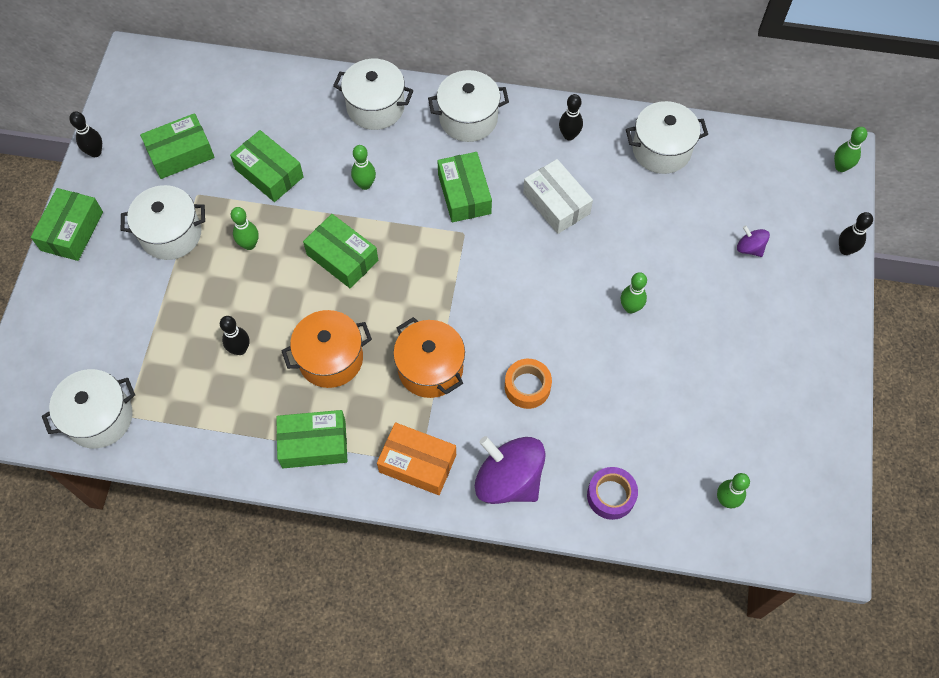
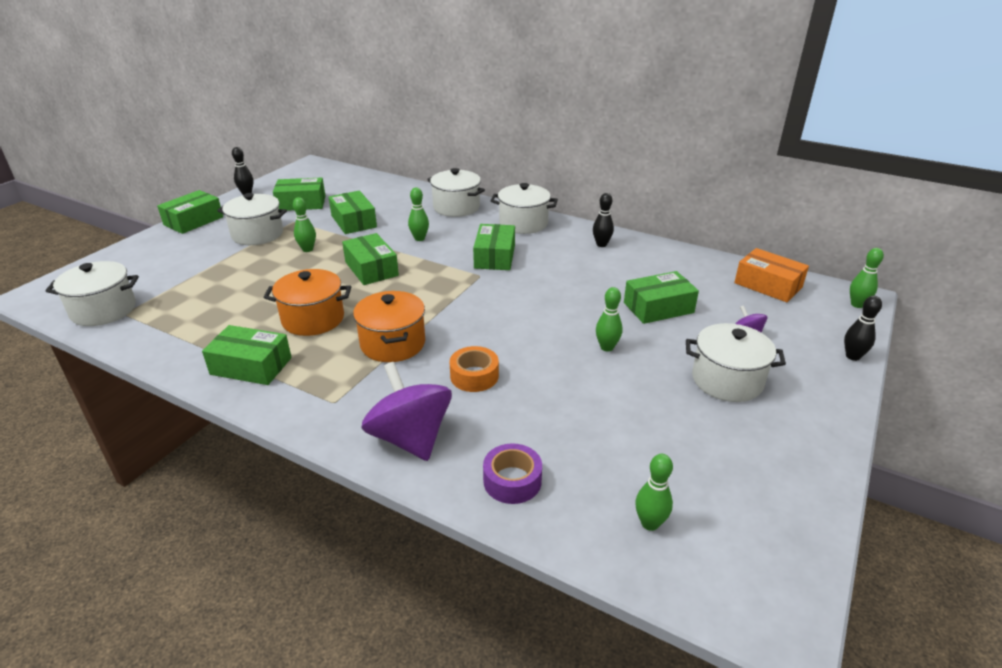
camera: 20 degrees right, 30 degrees down
(240, 349) = (247, 298): black bowling pin -> none
(417, 463) = (331, 402): orange box -> orange box (768, 285)
(556, 203) = (570, 275): white box -> none
(660, 231) = (658, 308): none -> green box
(661, 150) = (680, 265): white pot -> white pot (727, 380)

